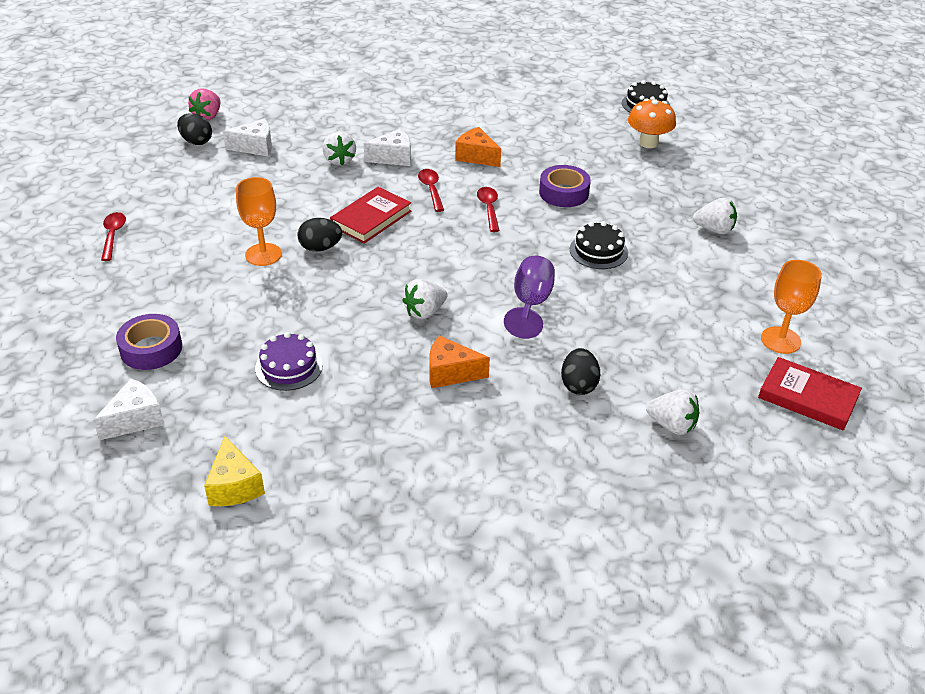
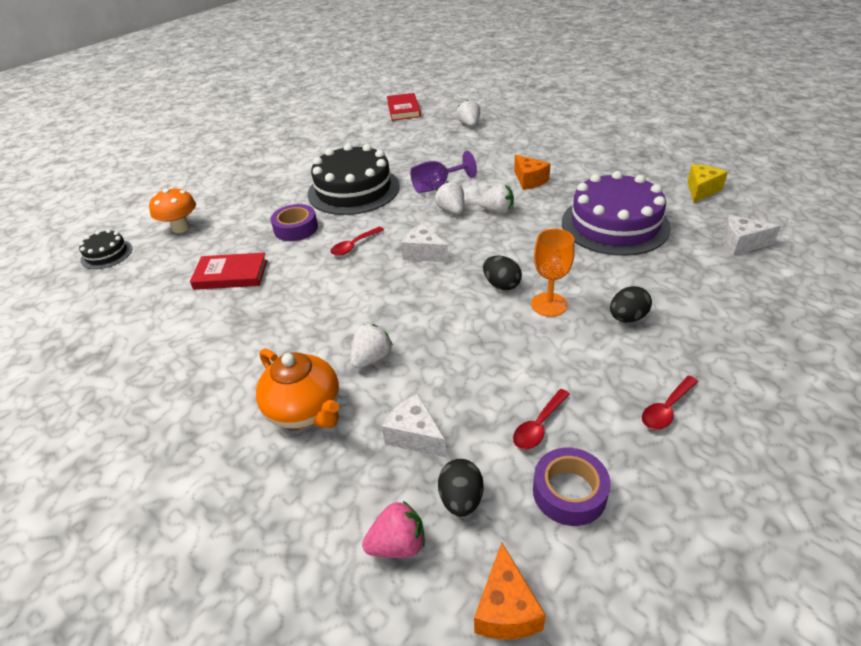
camera: 125 degrees left, 0 degrees up
(151, 349) = (701, 280): purple tape -> purple tape (569, 492)
(289, 367) = (615, 224): purple cake -> purple cake, size x2.08
(335, 124) = (305, 410): none -> orange teapot
(371, 219) = (435, 285): red book -> red book (231, 275)
(393, 157) = (331, 329): white cheese -> white cheese (423, 253)
(431, 189) = (359, 282): red spoon -> red spoon (539, 425)
(476, 156) = (282, 288): orange cheese -> orange cheese (506, 609)
(578, 385) = (479, 150): black egg -> black egg (627, 318)
(598, 251) = (353, 190): black cake -> black cake, size x2.08
(714, 230) = (282, 169): white strawberry -> white strawberry (451, 210)
(780, 340) = (369, 125): orange goblet -> none

